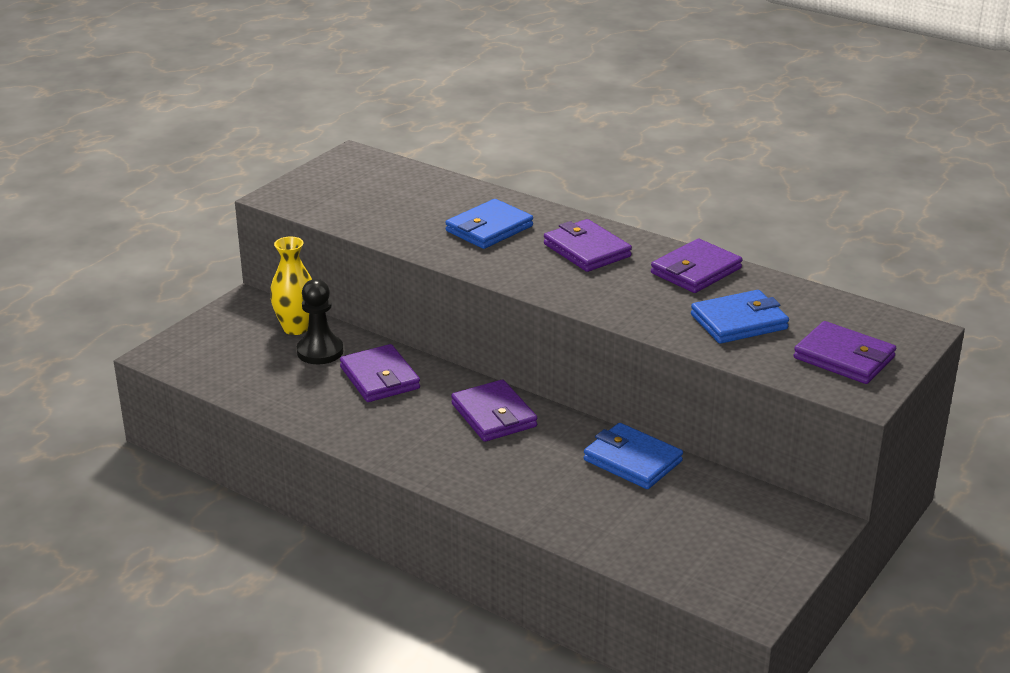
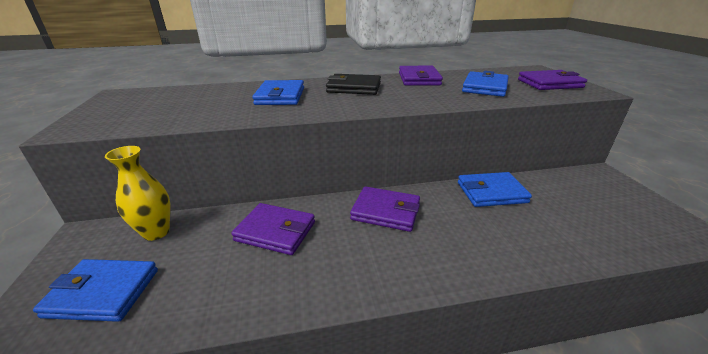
camera: 45 degrees left, 0 degrees up
(227, 355) = (103, 293): none -> blue wallet
(320, 351) = (200, 238): black pawn -> none
(587, 250) = (354, 88): purple wallet -> black wallet

